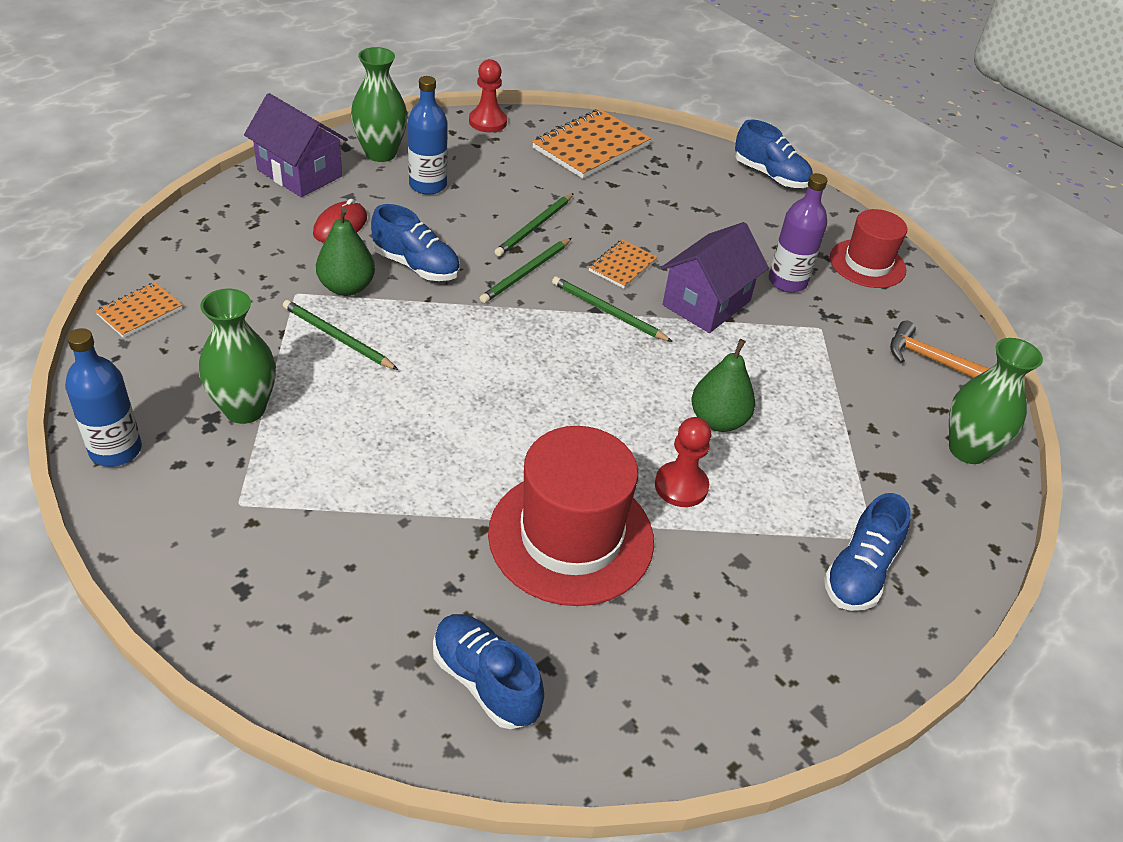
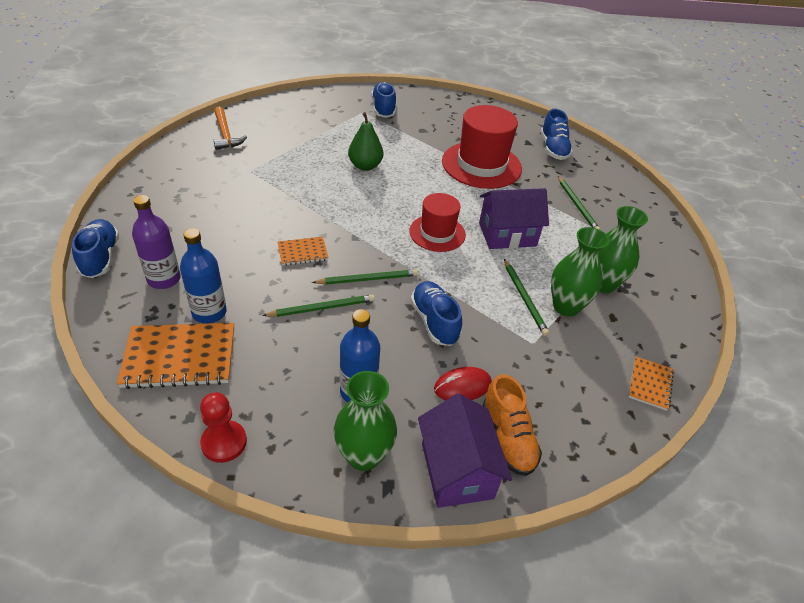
camera: 140 degrees left, 0 degrees up
(115, 450) = (683, 297): blue bottle -> blue bottle (209, 312)
(140, 311) = (650, 384): orange notebook -> orange notebook turned 60 degrees counterclockwise
(270, 208) = (507, 438): none -> orange shoe
(346, 287) = (495, 330): green pear -> none
(608, 312) = (349, 233): green pencil -> green pencil (577, 206)
(681, 486) = (415, 156): red pawn -> none
(706, 303) = (288, 209): purple house -> purple house (507, 234)
(787, 281) = (224, 196): purple bottle -> purple bottle (164, 279)
(859, 573) = (383, 109): blue shoe -> blue shoe turned 75 degrees counterclockwise
(867, 264) = (163, 181): red hat -> red hat (437, 233)
(967, 450) = (277, 110): green vase -> green vase (566, 306)

